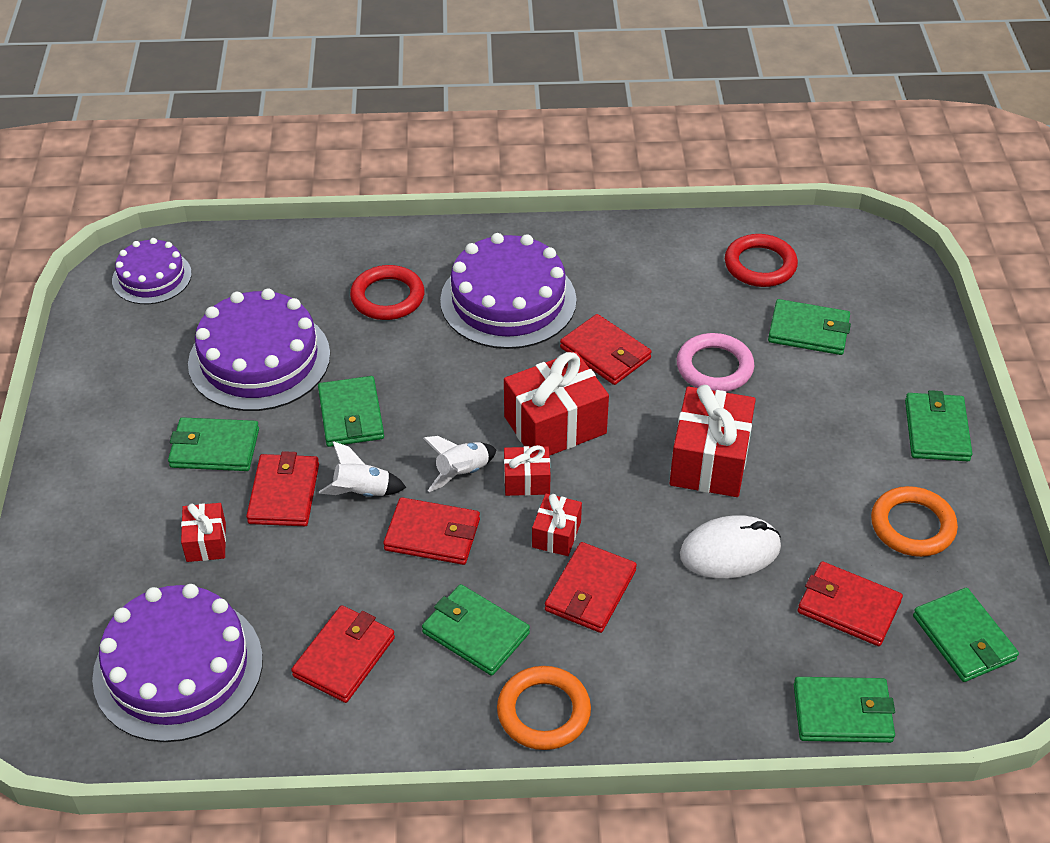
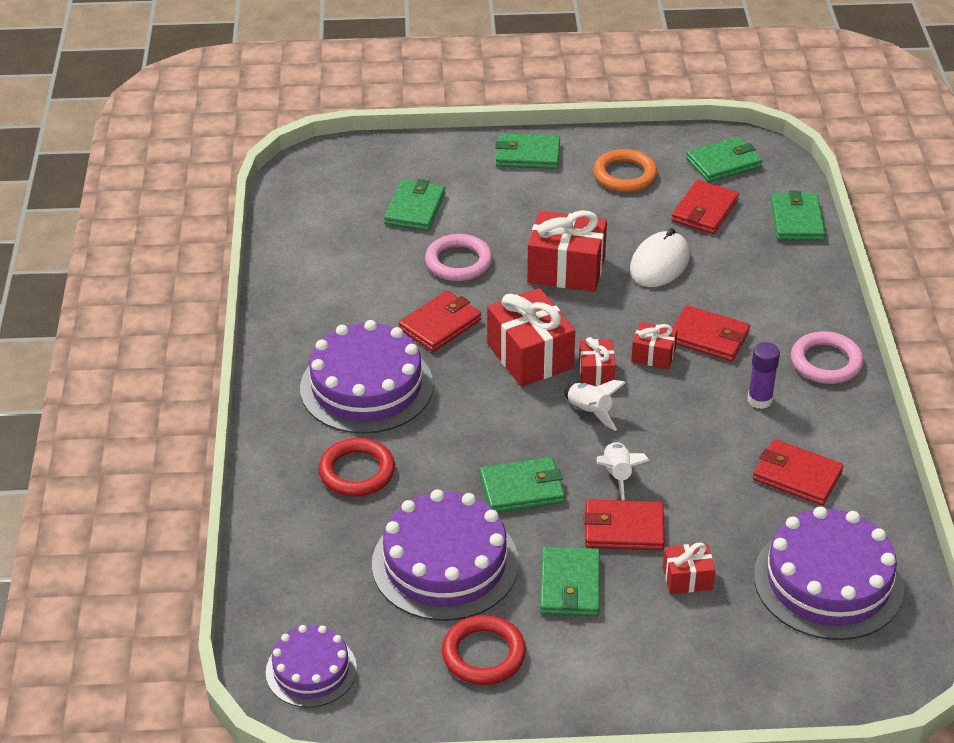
camera: 90 degrees left, 5 degrees down
(432, 535) = (662, 428): red wallet -> none
(475, 632) = (759, 400): green wallet -> purple glue stick
(543, 712) = (826, 362): orange ring -> pink ring
(730, 551) = (659, 263): white mouse -> white mouse turned 45 degrees clockwise
(760, 265) = (329, 230): red ring -> red ring (483, 654)

